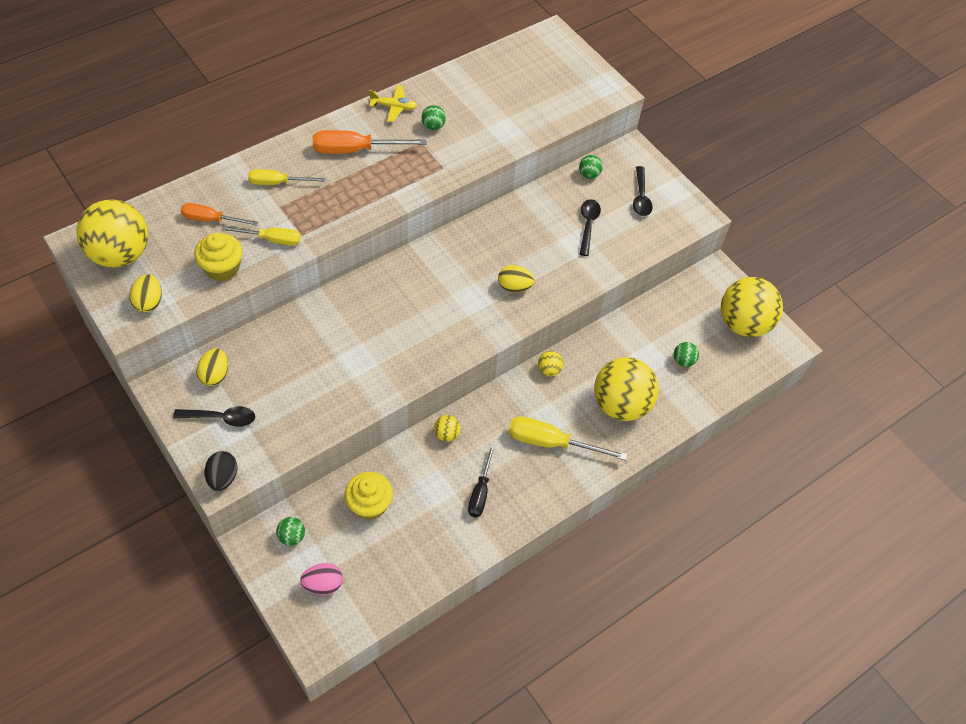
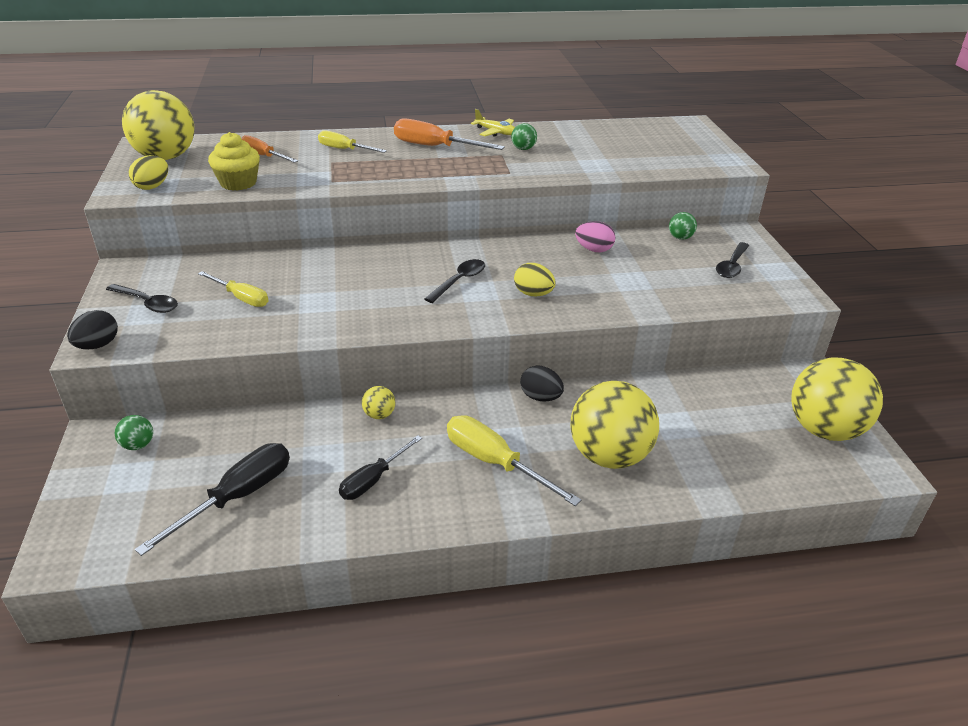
camera: 30 degrees right, 20 degrees down
(215, 375) = (177, 274): yellow egg -> none
(272, 239) = (301, 177): yellow screwdriver -> yellow screwdriver (241, 298)
(323, 584) = (124, 501): pink egg -> pink egg (594, 250)
(369, 504) = (242, 446): yellow cupcake -> none
(399, 546) = (237, 497): none -> black screwdriver
(549, 370) = (540, 397): yellow ball -> black egg
(588, 225) = (653, 271): black spoon -> black spoon (459, 281)
(683, 361) = (719, 440): green ball -> none

